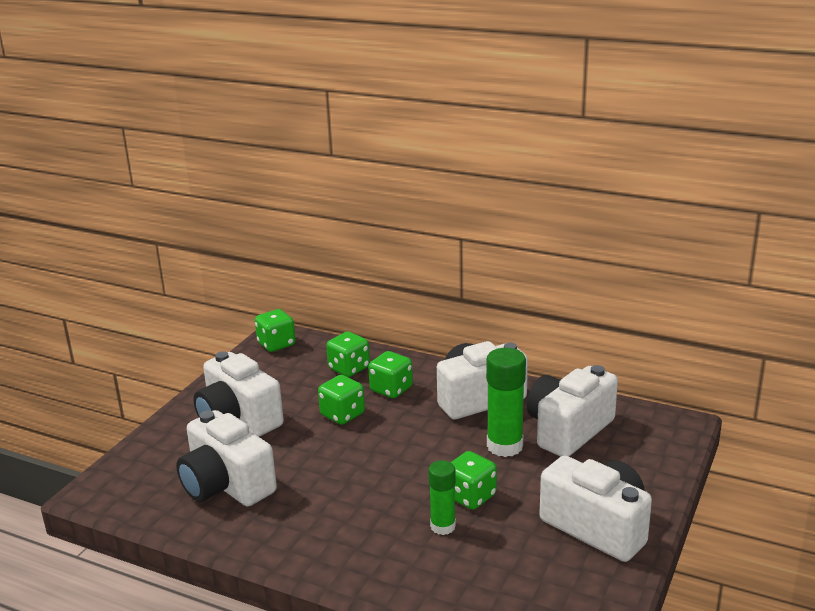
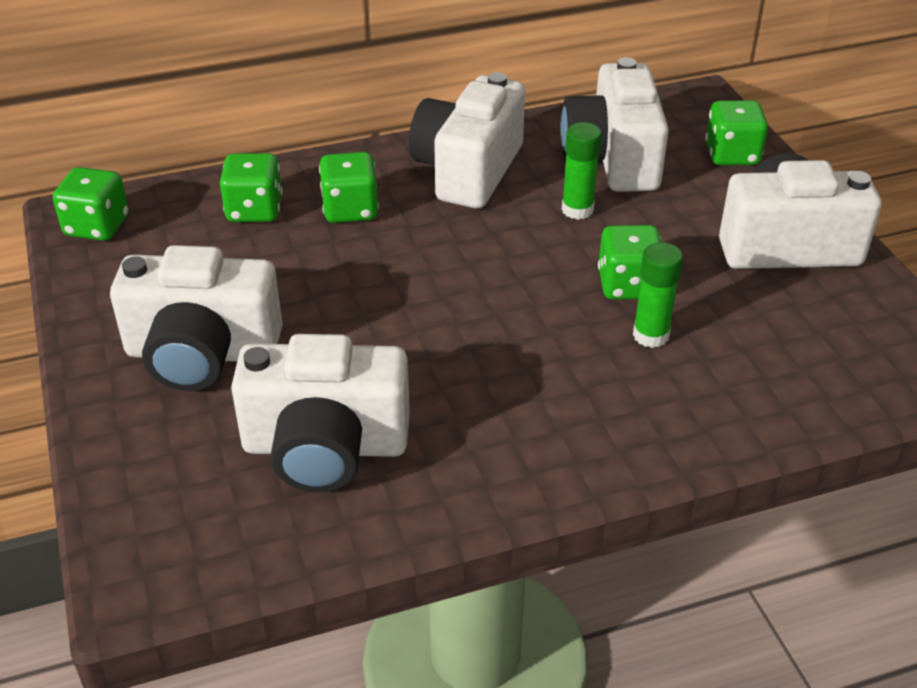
camera: 45 degrees left, 15 degrees up
(342, 414) = (337, 272): green dice -> green dice (732, 155)
(504, 446) = (577, 210): green glue stick -> green glue stick, size x0.63

